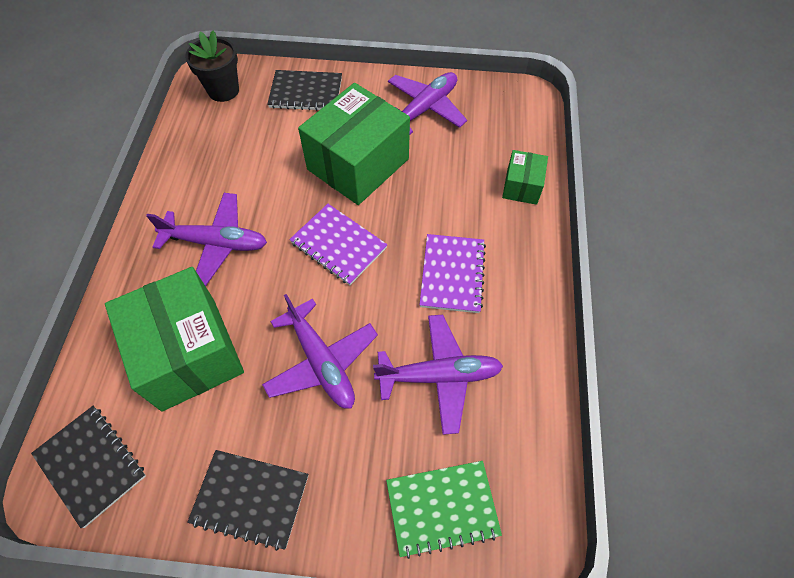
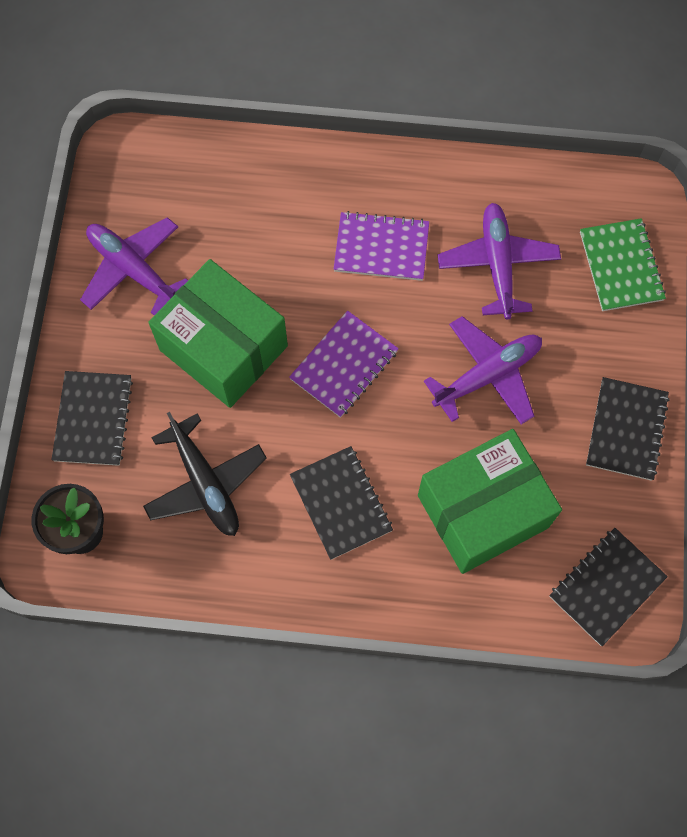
camera: 90 degrees left, 10 degrees up
(216, 243) = (341, 503): purple plane -> black notebook
(247, 156) = (205, 483): none -> black plane
(522, 186) = (263, 170): green box -> none

